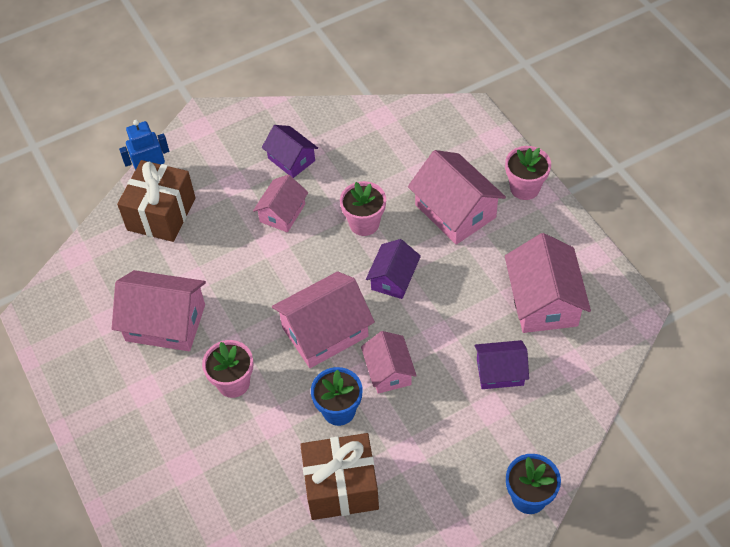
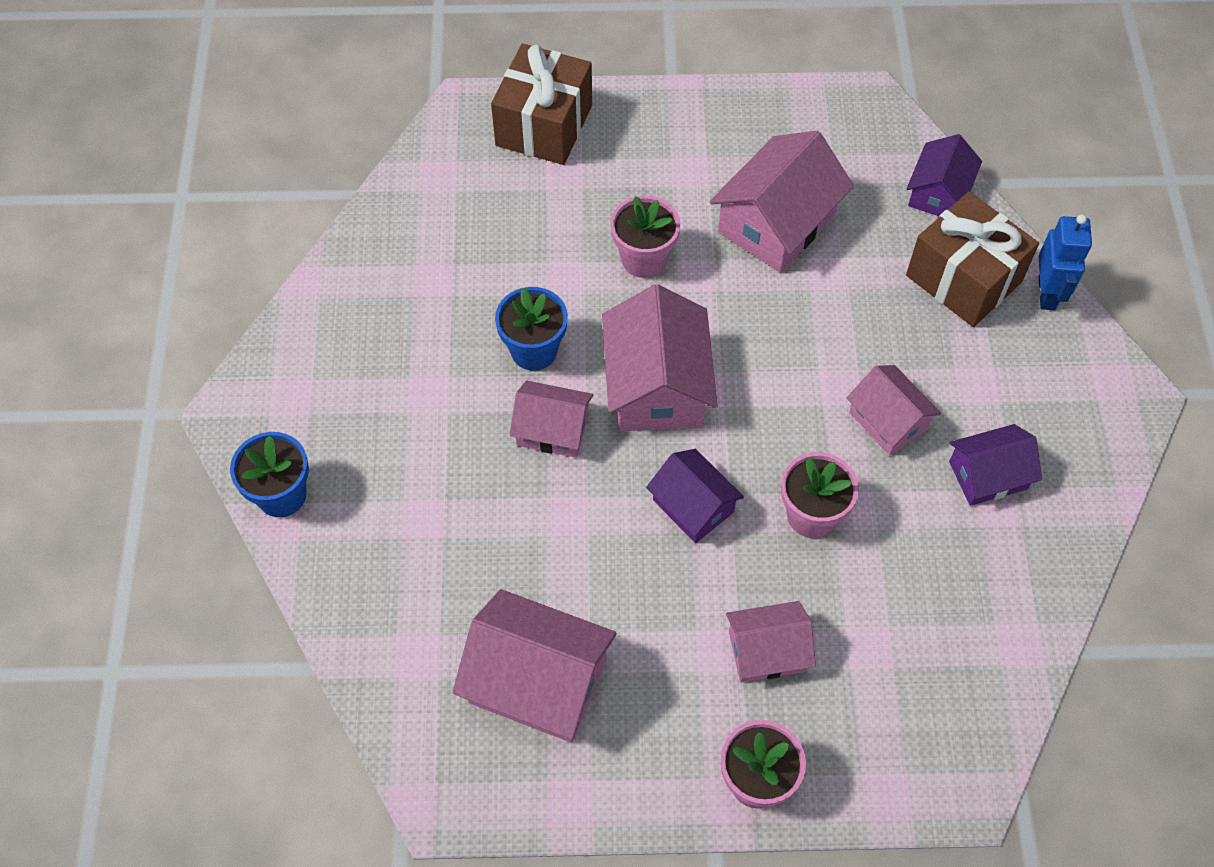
camera: 115 degrees right, 5 degrees up
(341, 487) = (435, 309): brown gift -> brown gift (544, 125)
(455, 211) = (767, 651): pink house -> pink house, size x0.61
(500, 372) = (466, 559): purple house -> purple house (938, 192)

